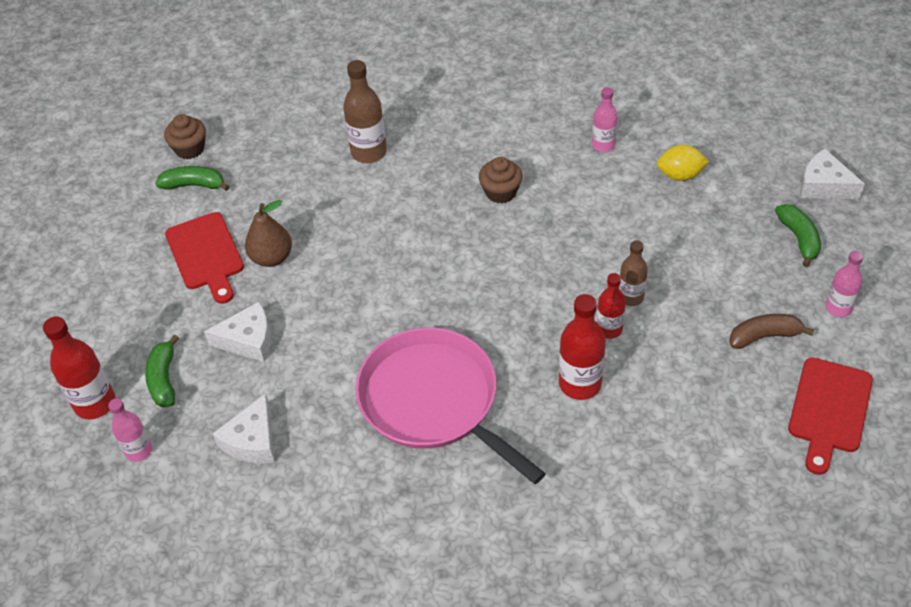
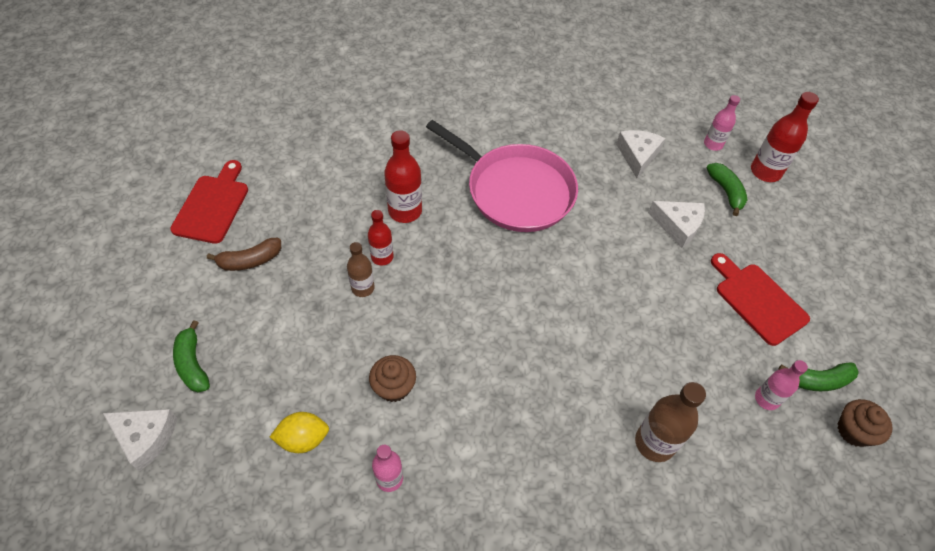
camera: 165 degrees right, 5 degrees up
(248, 340) = (678, 226): white cheese -> white cheese turned 135 degrees counterclockwise
(271, 257) = (696, 302): brown pear -> none
(500, 192) = (497, 398): brown cupcake -> brown cupcake (394, 387)
(838, 308) = (177, 292): pink bottle -> pink bottle (766, 399)

